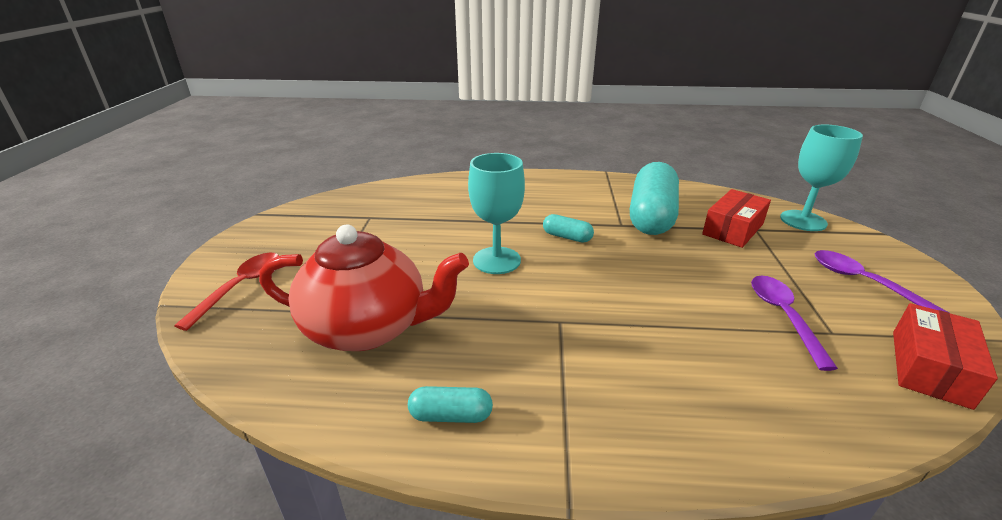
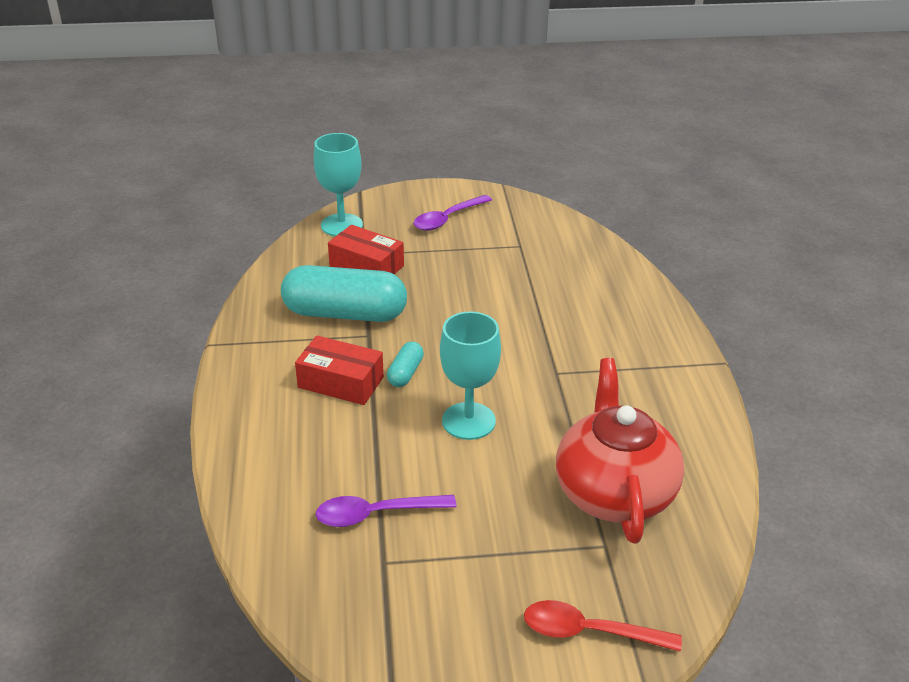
camera: 100 degrees left, 5 degrees up
(451, 415) = (687, 420): turquoise capsule -> none
(784, 317) = (508, 262): purple spoon -> purple spoon (376, 514)
(929, 368) = (544, 219): red box -> red box (341, 382)

